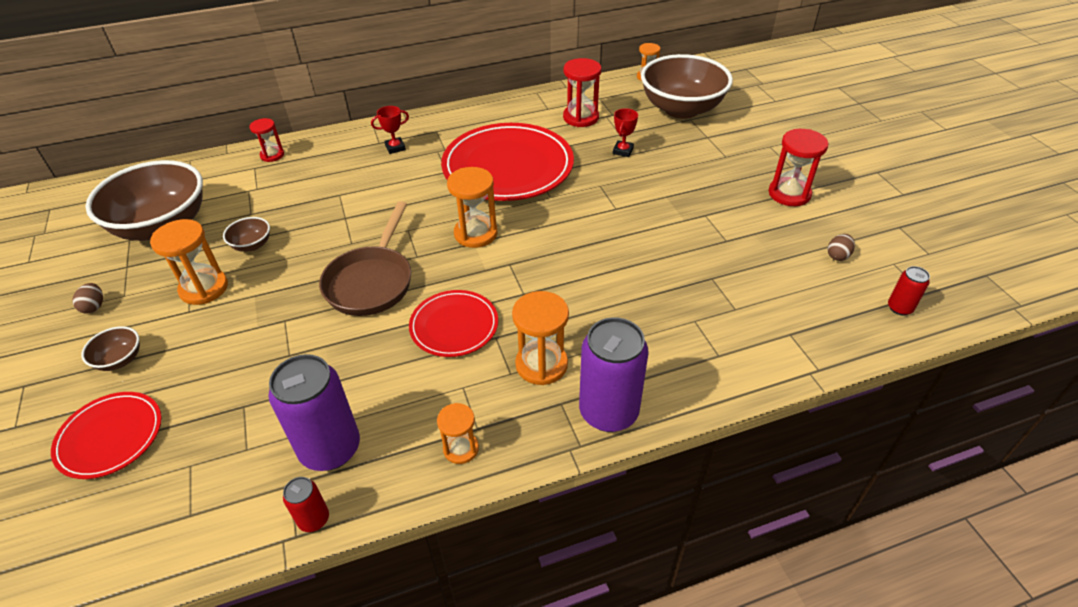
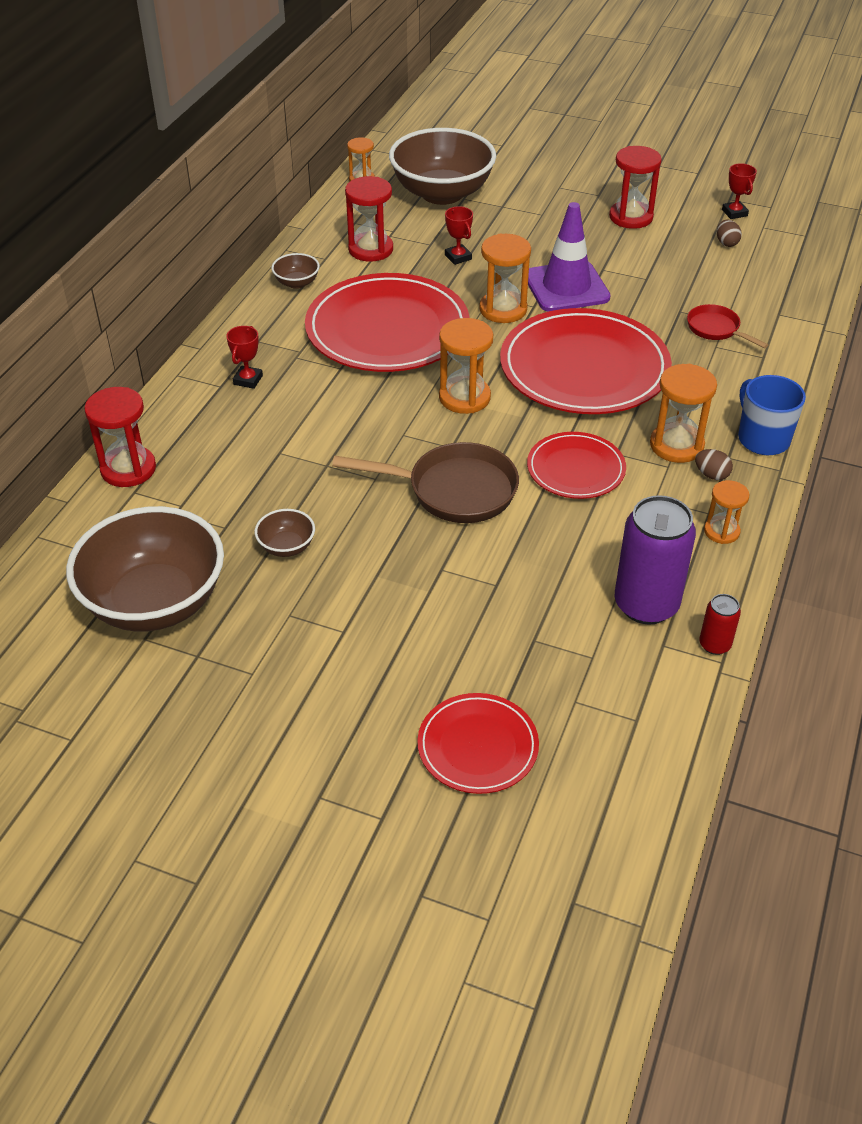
camera: 50 degrees left, 0 degrees up
(94, 306) = (243, 703): brown egg -> brown egg (711, 475)
(120, 360) = (364, 707): brown bowl -> brown bowl (297, 283)
(204, 288) = (318, 607): orange hourglass -> orange hourglass (503, 309)
(272, 155) = (128, 469): red hourglass -> red hourglass, size x1.63
(372, 282) = (454, 490): brown pan -> brown pan turned 45 degrees counterclockwise
(576, 268) = (584, 368): none -> red plate
(608, 412) = (762, 439): purple can -> blue mug
(658, 210) = (566, 287): none -> purple traffic cone
(716, 309) = (716, 329): none -> red pan
(885, 239) = (734, 213): none -> red trophy
(899, 308) = (807, 254): red can -> none

